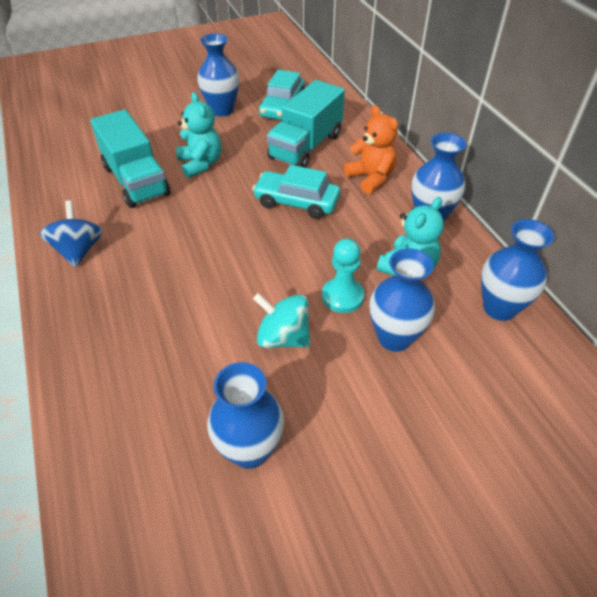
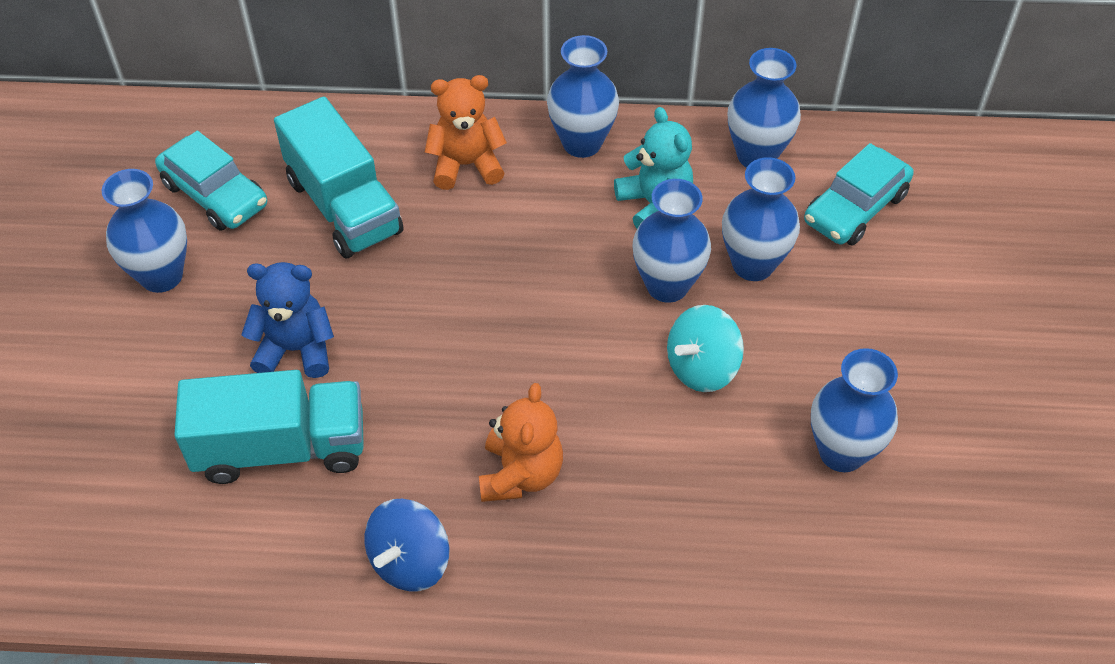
camera: 65 degrees left, 5 degrees up
(79, 250) = (410, 561): blue spinning top -> blue spinning top turned 75 degrees counterclockwise
(155, 275) = (520, 474): none -> orange teddy bear
(200, 164) = (296, 349): turquoise teddy bear -> blue teddy bear
(296, 202) = (465, 265): turquoise car -> turquoise car (855, 208)
(342, 296) = (667, 285): turquoise pawn -> blue vase

